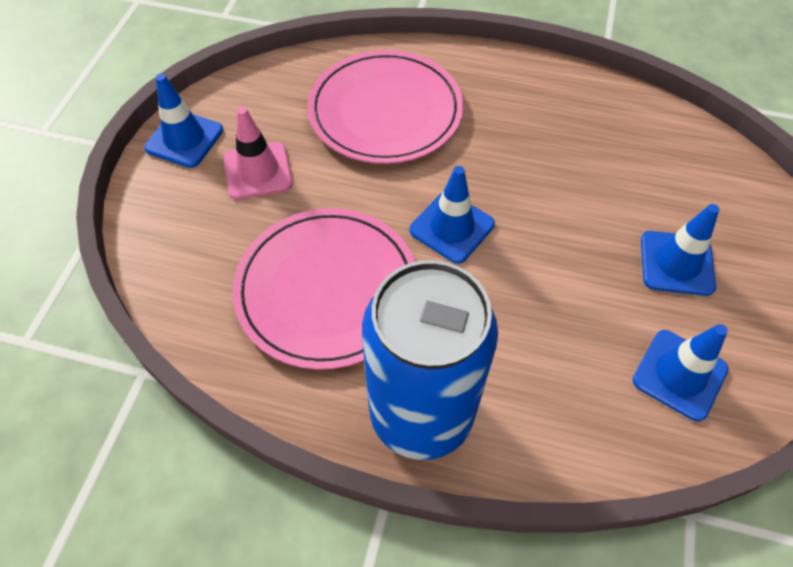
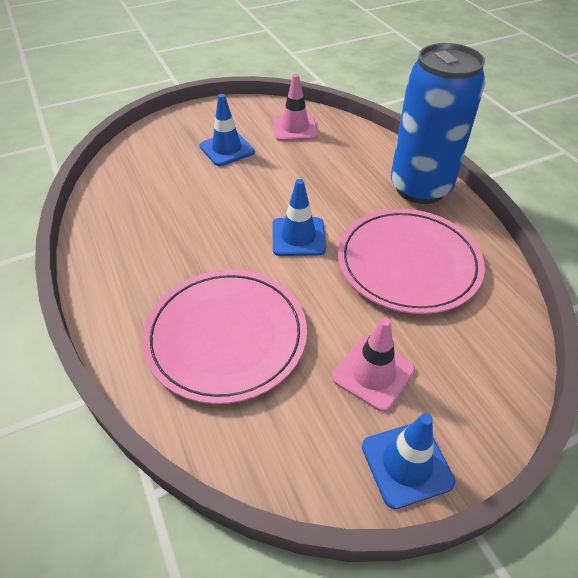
camera: 130 degrees left, 10 degrees down
(679, 375) = (295, 128): blue traffic cone -> pink traffic cone

